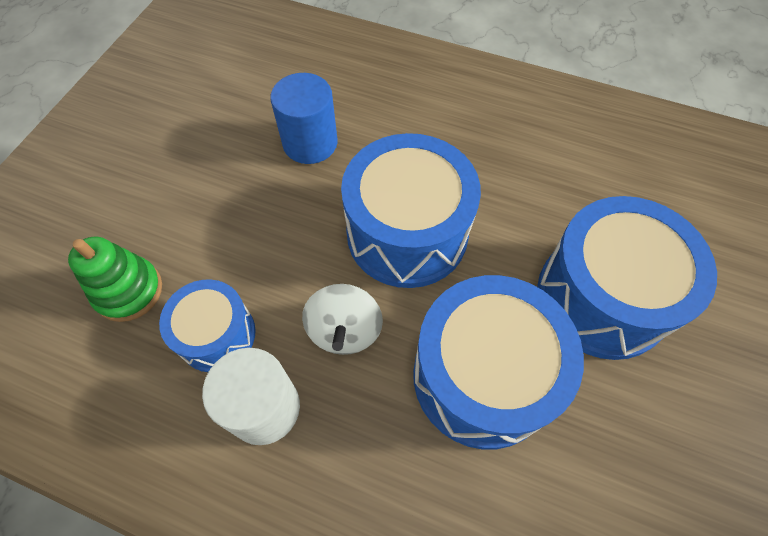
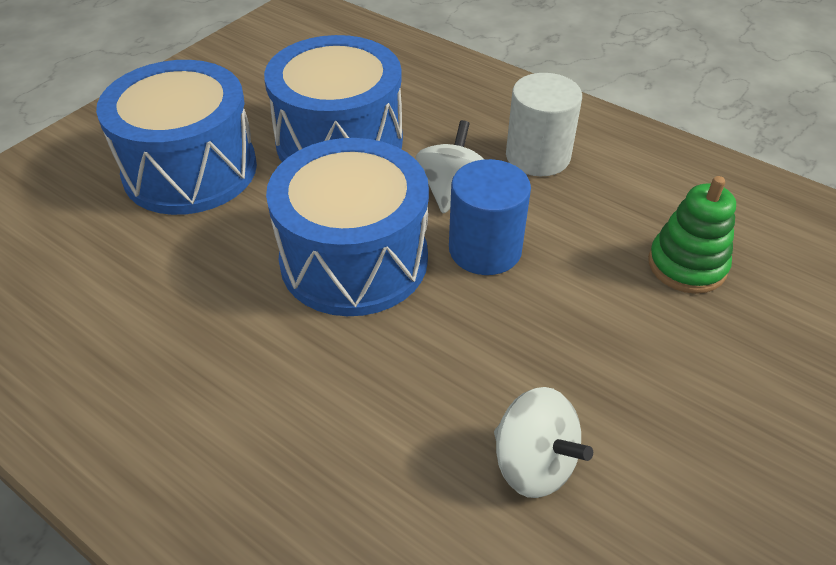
camera: 165 degrees left, 15 degrees down
(217, 335) = (582, 211): blue drum -> none
(252, 122) = (533, 463): none -> white spinning top
(310, 143) = (444, 403): blue cylinder -> blue cylinder (485, 249)

